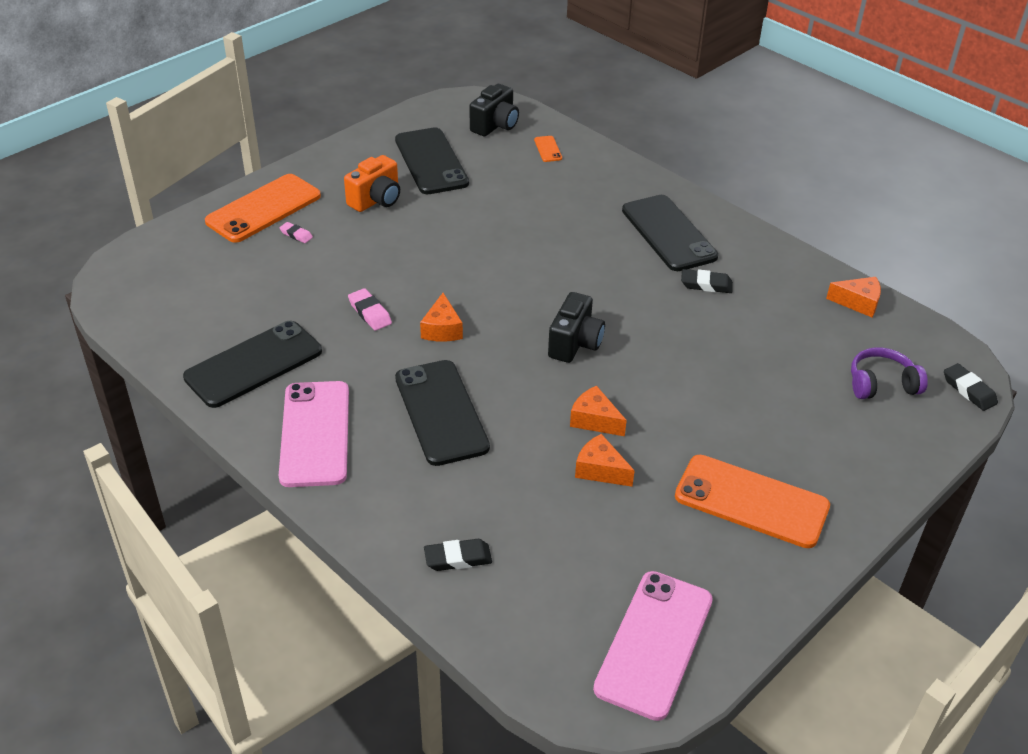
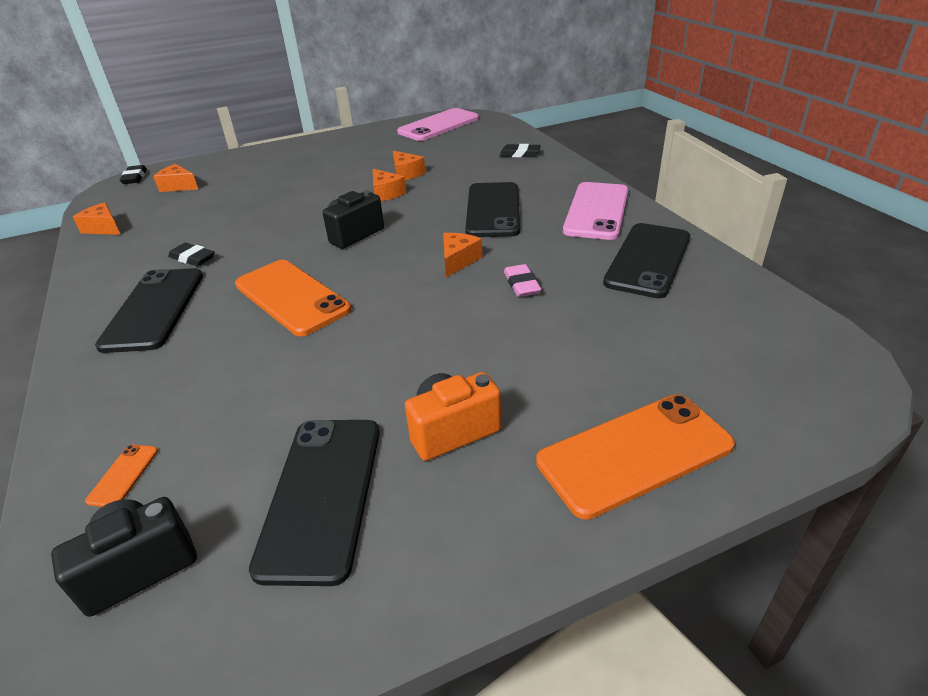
camera: 155 degrees left, 5 degrees down
(253, 364) = (648, 260): black phone -> black phone turned 45 degrees counterclockwise
(296, 235) = (587, 394): pink eraser -> none
(751, 501) = (334, 155): orange phone -> orange phone (292, 297)
(881, 384) = (178, 186): purple headphones -> orange cheese

